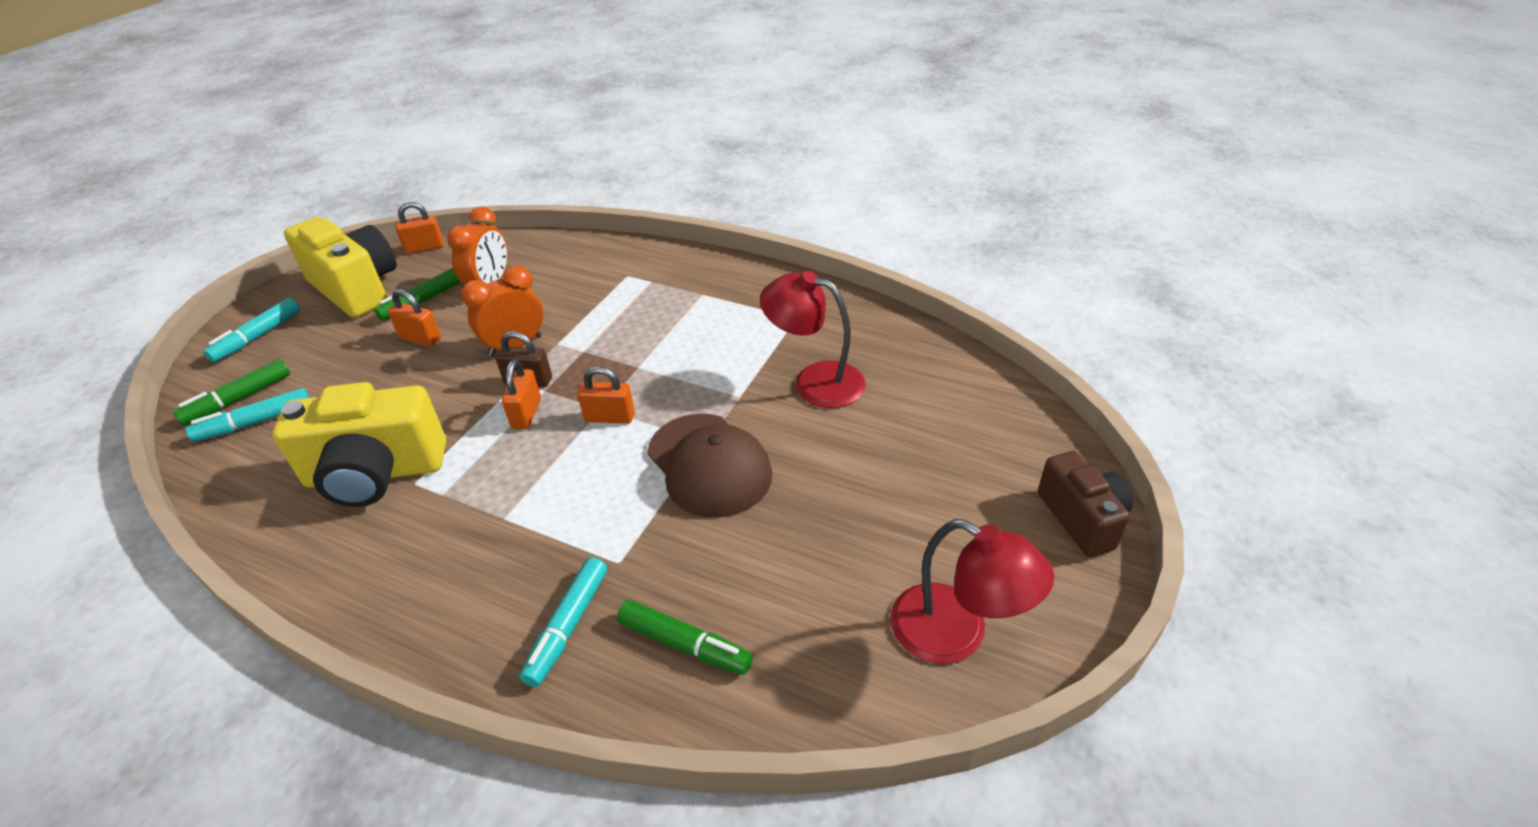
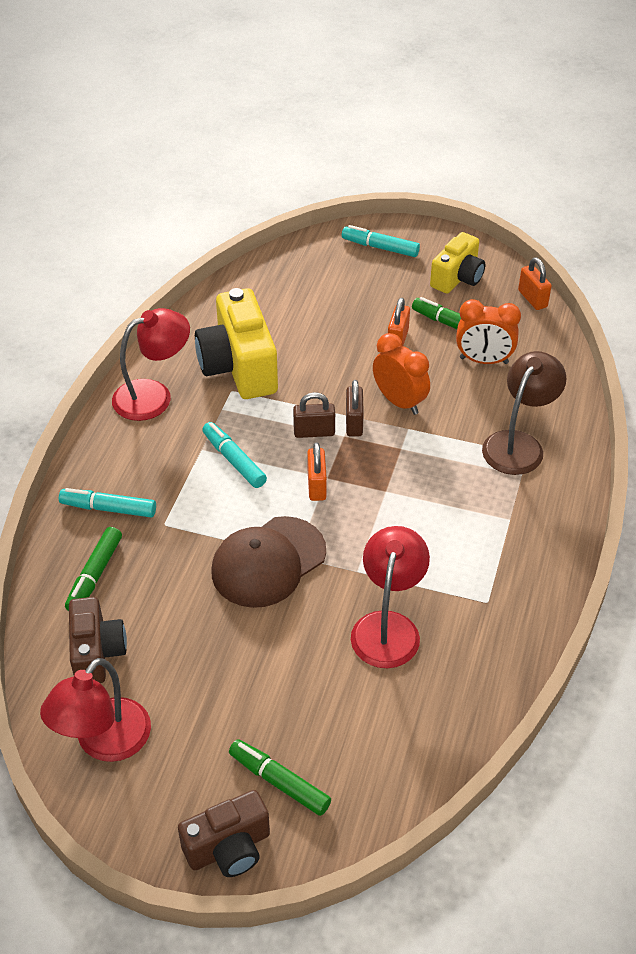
camera: 80 degrees right, 5 degrees up
(238, 399) = (306, 267): green marker -> green marker (279, 782)
(255, 422) = (283, 286): turquoise marker -> turquoise marker (234, 460)
(357, 288) = (457, 278): yellow camera -> yellow camera, size x0.63
(373, 568) = (153, 395): none -> red lamp
(526, 413) = (314, 432): orange padlock -> brown padlock
(612, 278) = (518, 444): none -> brown lamp
(817, 642) = (97, 653): none -> brown camera

